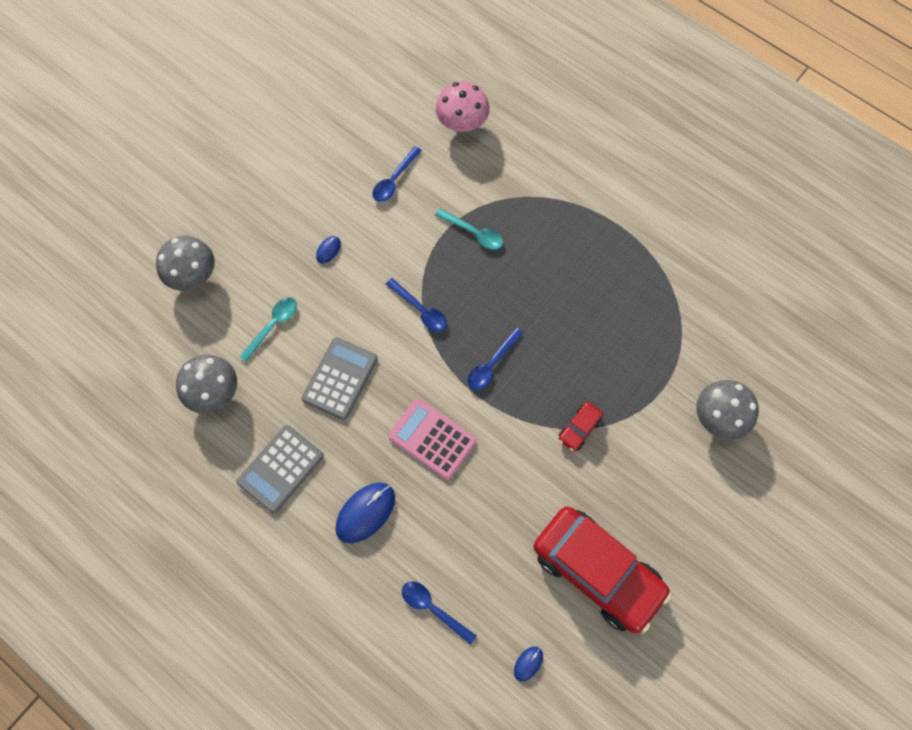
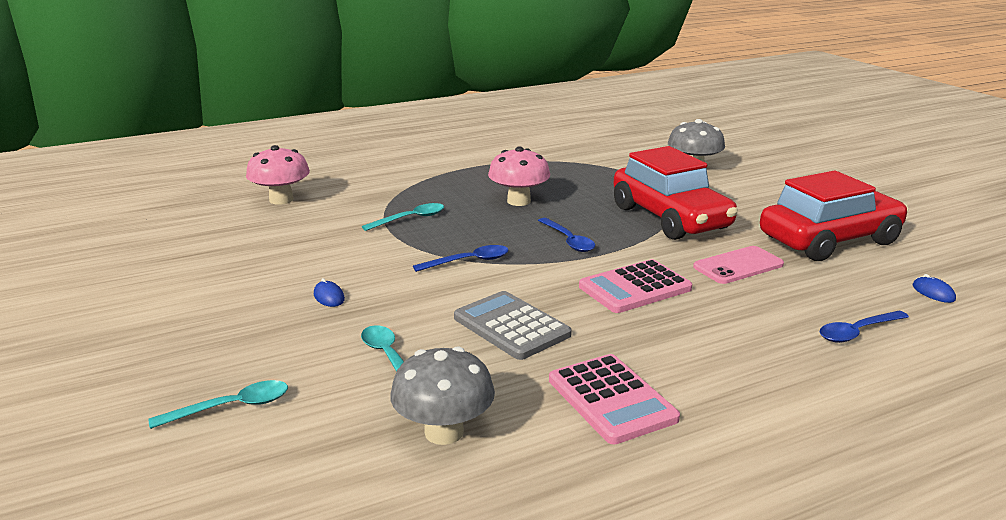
camera: 65 degrees left, 45 degrees down
(193, 275) = (231, 407): grey mushroom -> turquoise spoon
(280, 469) = (611, 399): grey calculator -> pink calculator
(365, 513) = (711, 349): blue mouse -> none
(394, 180) = (294, 242): blue spoon -> none
(507, 505) = (738, 266): none -> pink phone
(552, 295) = (518, 201): none -> pink mushroom
(579, 429) = (670, 218): red car -> red car, size x2.49

